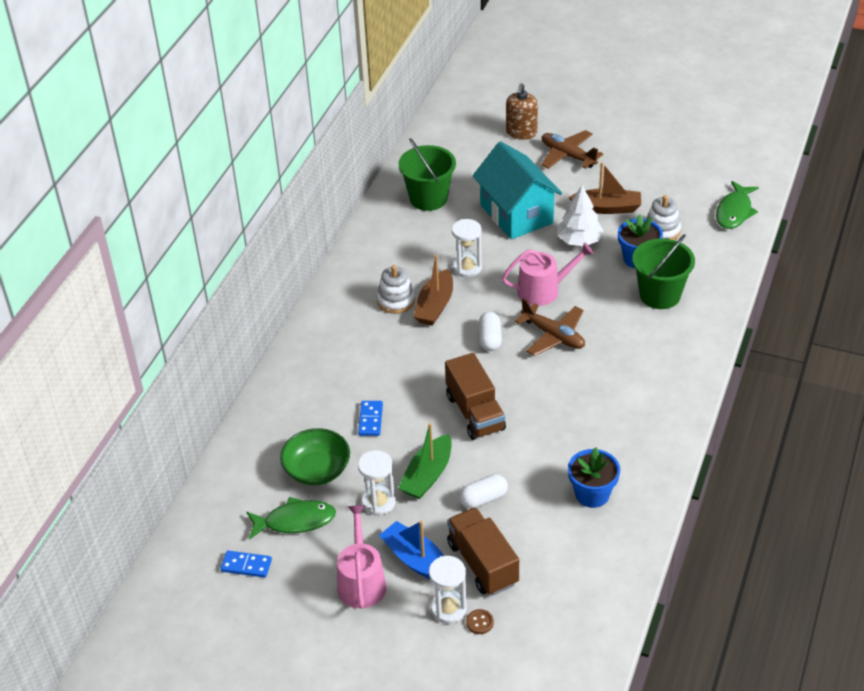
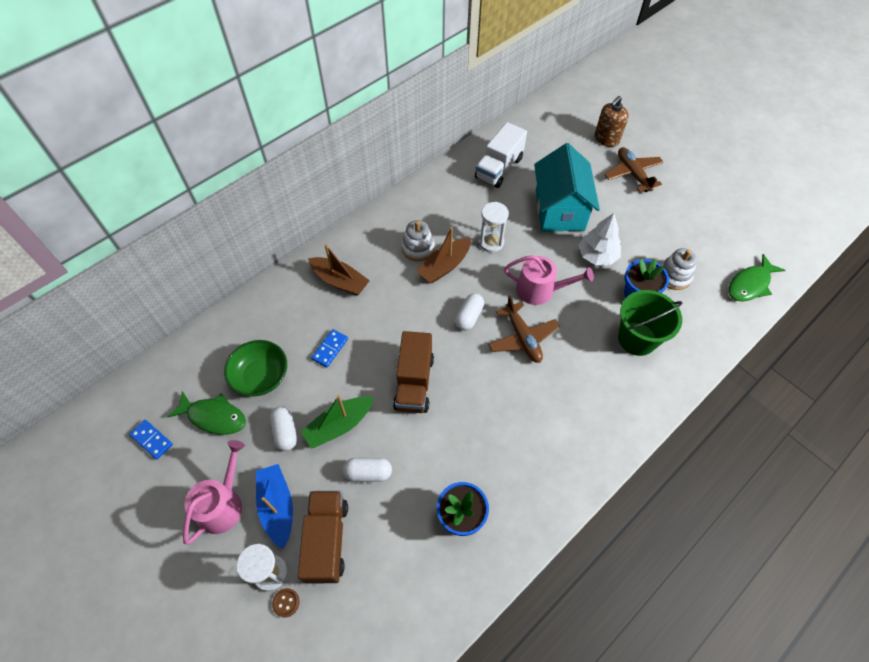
camera: 25 degrees right, 15 degrees up
(378, 502) = (285, 432): white hourglass -> white capsule
(428, 198) = (499, 168): green bucket -> white truck
(607, 208) = (638, 235): brown boat -> brown boat (340, 281)

